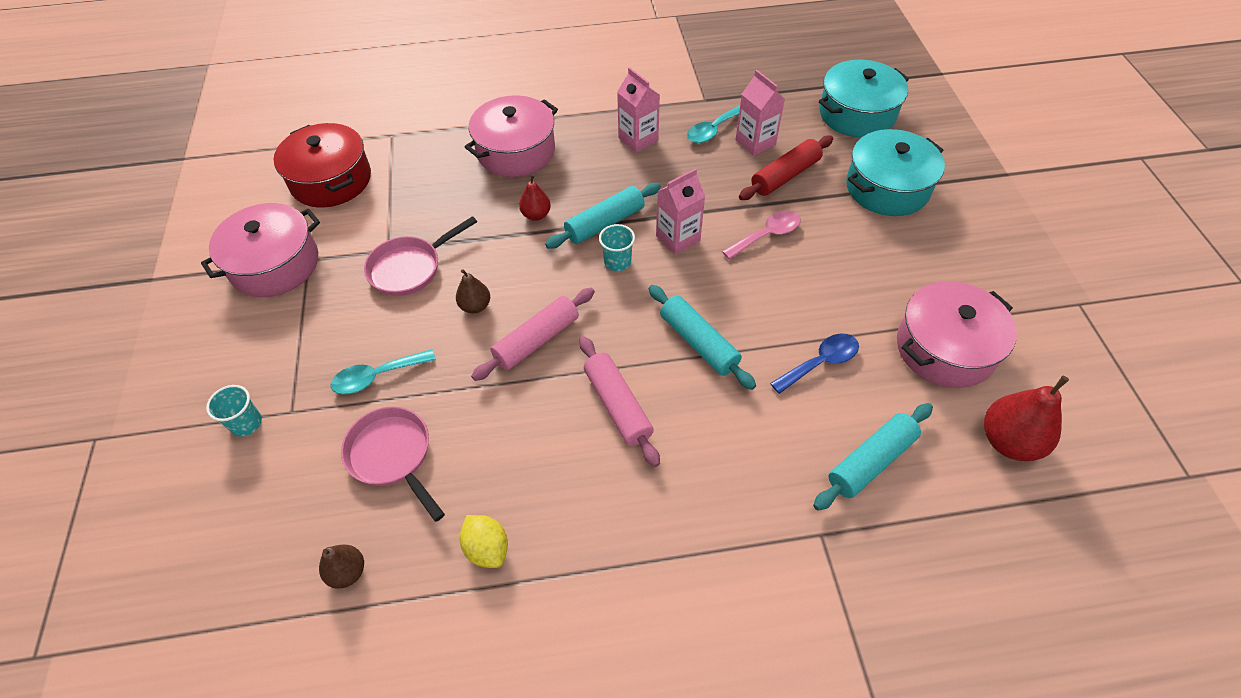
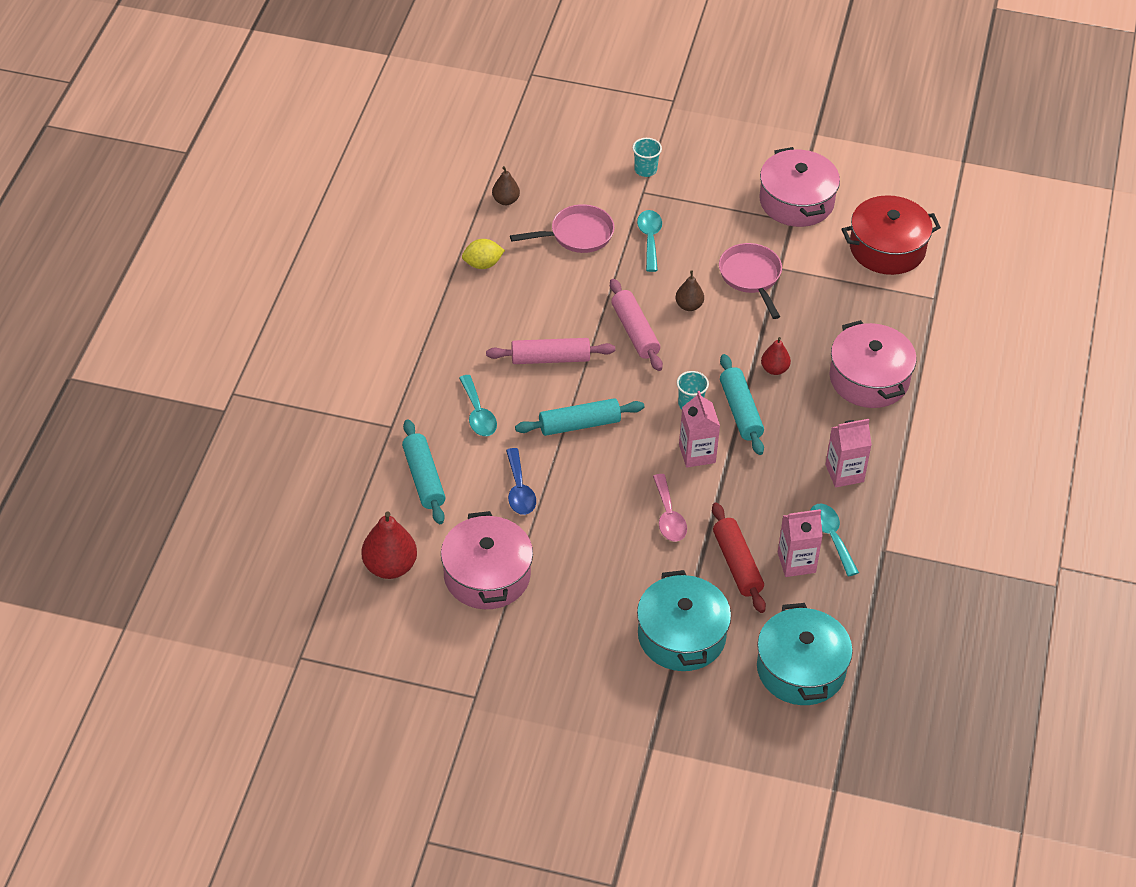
camera: 110 degrees right, 5 degrees down
(742, 446) = (478, 414): none -> turquoise spoon

